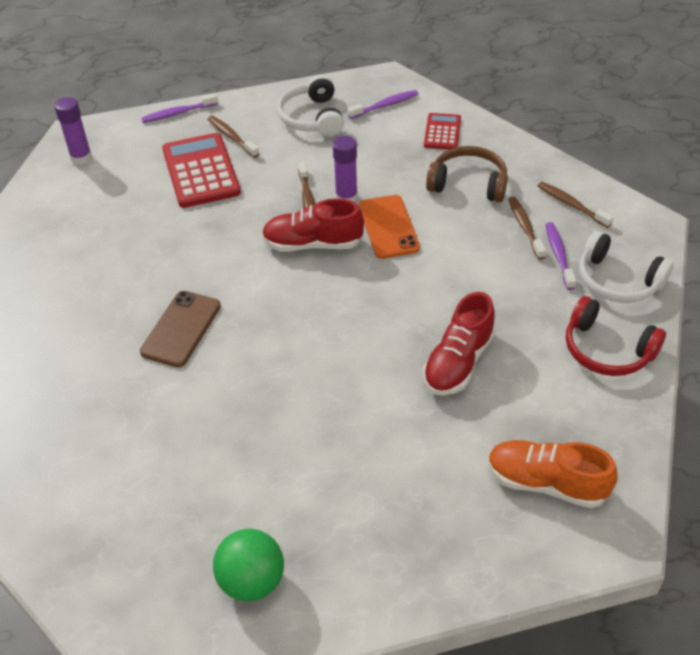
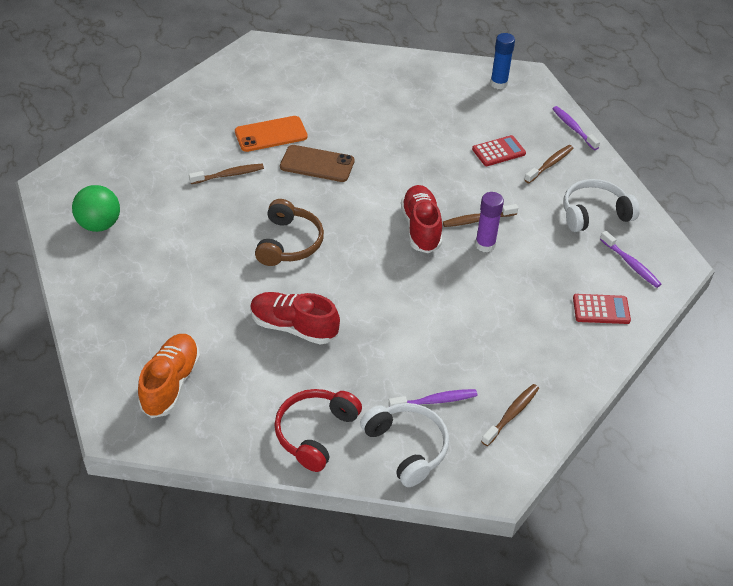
camera: 80 degrees right, 0 degrees up
(81, 158) = (498, 84): purple glue stick -> blue glue stick
(200, 171) = (498, 151): red calculator -> red calculator, size x0.56
(388, 227) = (451, 275): orange phone -> orange phone (271, 134)
(468, 184) = (525, 331): brown headphones -> brown headphones (289, 243)
(525, 227) = (470, 375): brown toothbrush -> brown toothbrush (229, 175)
(618, 280) = (406, 447): white headphones -> white headphones turned 120 degrees clockwise

